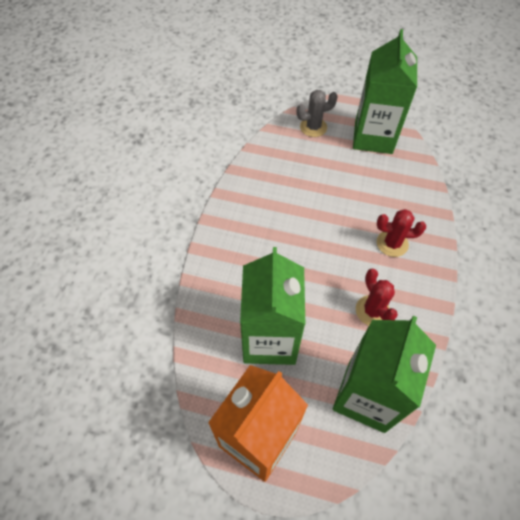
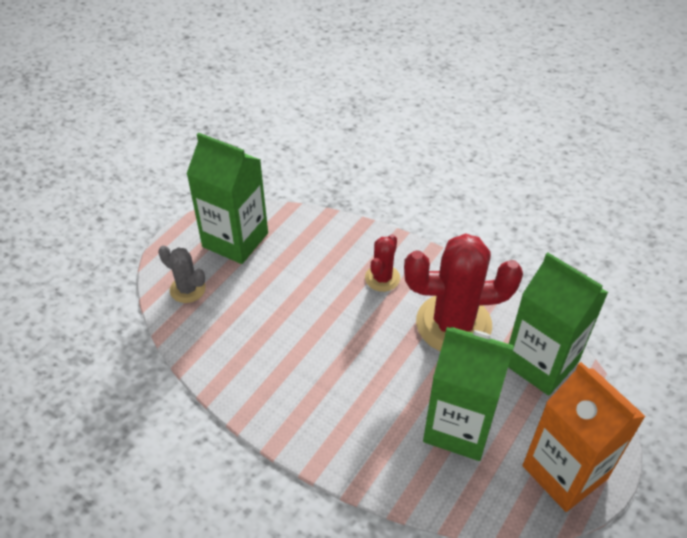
camera: 70 degrees left, 10 degrees down
(313, 127) = (187, 289): grey cactus -> grey cactus turned 60 degrees counterclockwise
(372, 311) = (453, 324): red cactus -> red cactus, size x2.05

